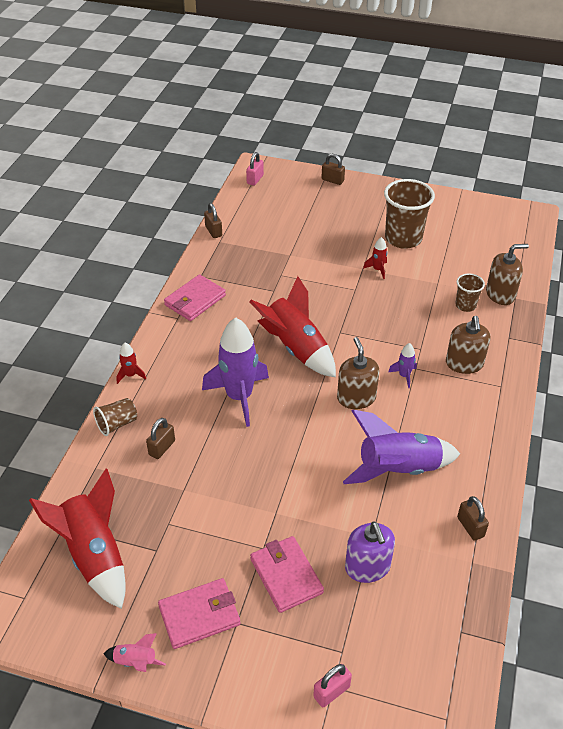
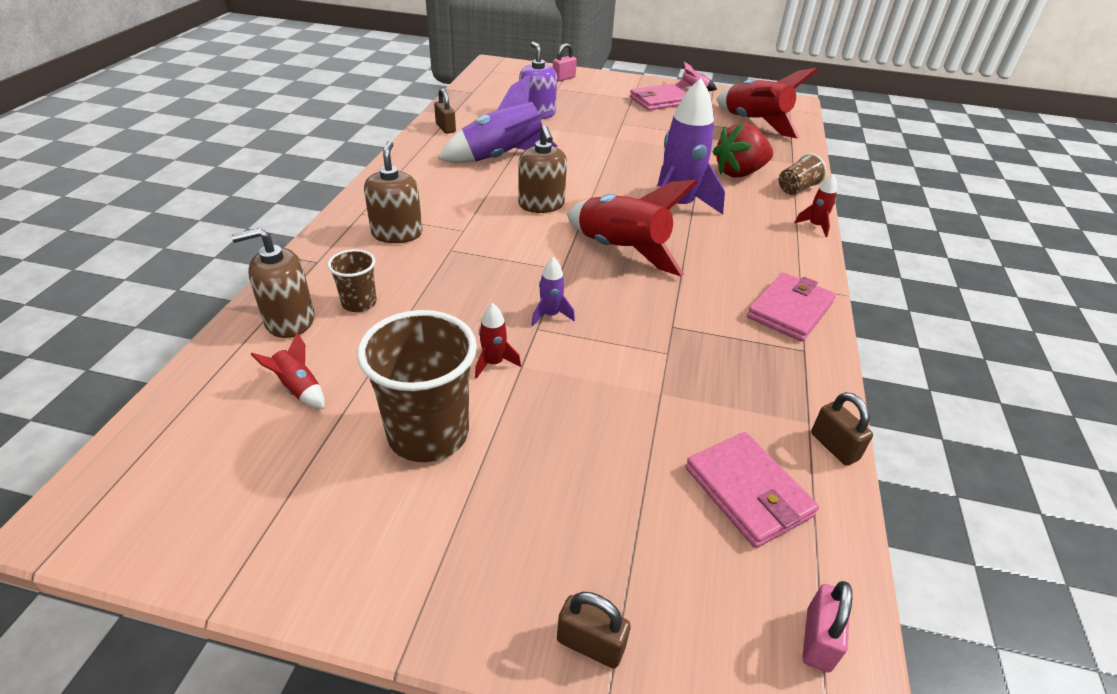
camera: 175 degrees right, 5 degrees down
(162, 448) = (739, 173): brown padlock -> red strawberry
(286, 576) = (600, 112): pink wallet -> pink wallet (748, 492)
(404, 376) = (480, 223): purple rocket -> purple rocket (550, 315)
(474, 258) = (298, 388): none -> red rocket

